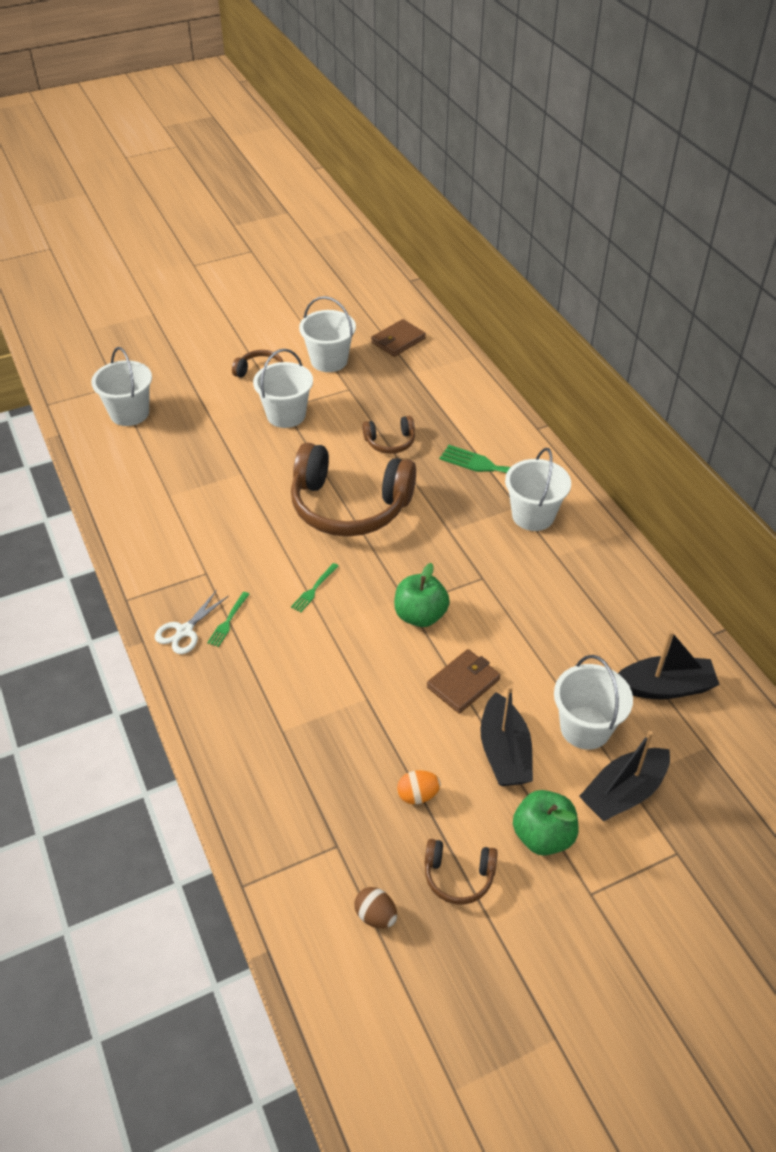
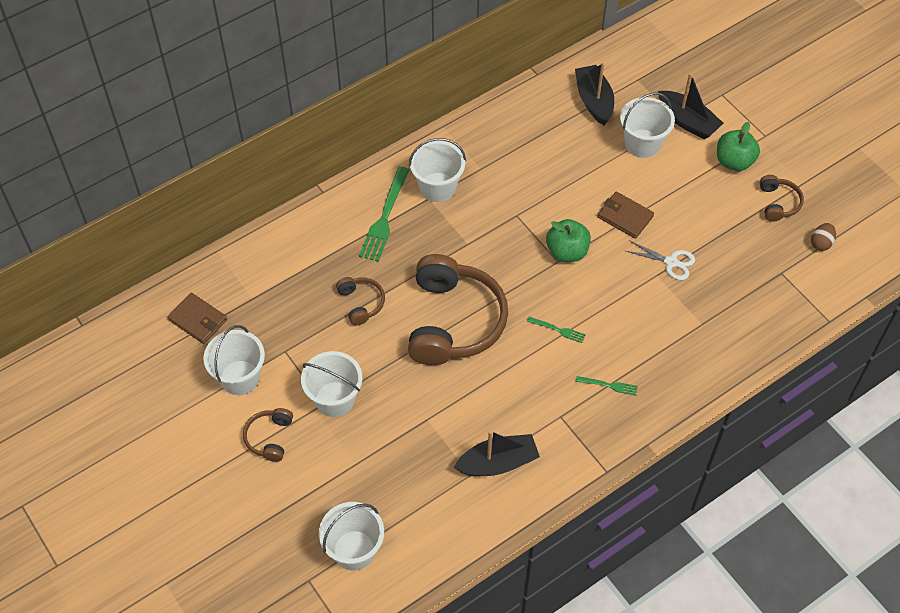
camera: 100 degrees left, 10 degrees up
(185, 631) = (628, 415): white scissors -> white scissors (671, 262)
(418, 795) = (727, 232): orange egg -> none
(504, 752) = (677, 187): black boat -> black boat (498, 463)

